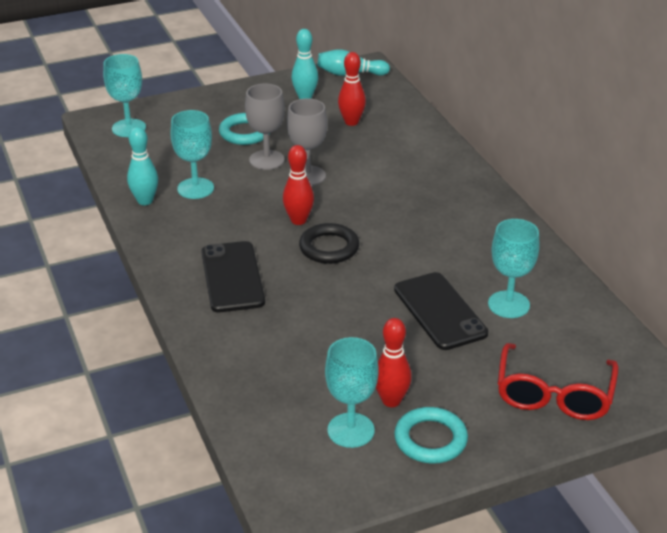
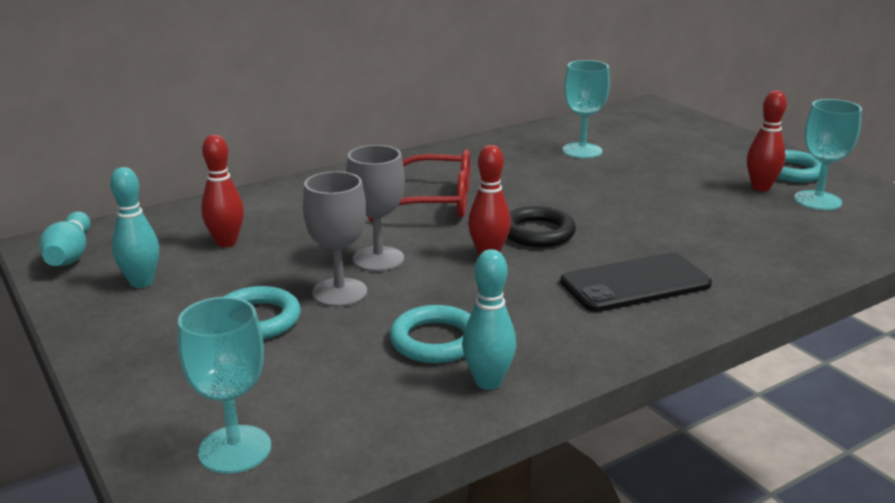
camera: 100 degrees left, 10 degrees down
(195, 188) = (435, 340): turquoise goblet -> turquoise ring
(440, 311) = (614, 175): black phone -> none
(554, 395) = (690, 135): red glasses -> red glasses (436, 202)

